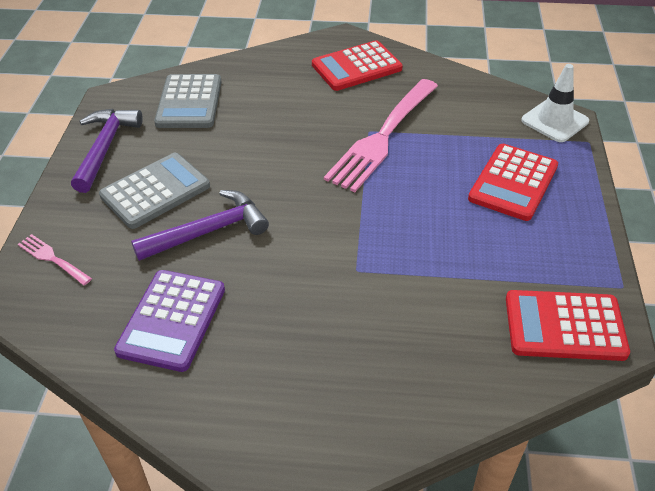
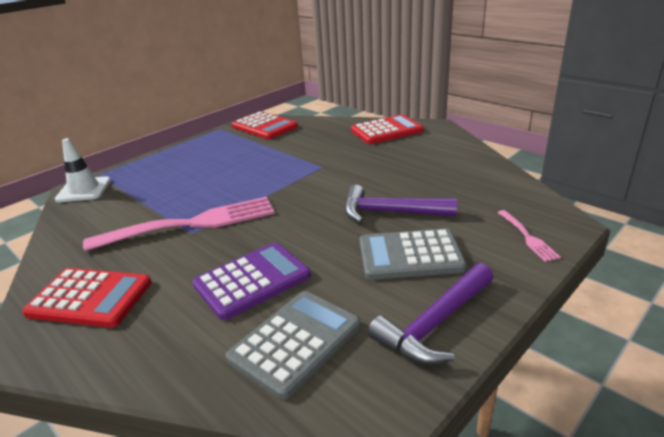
camera: 140 degrees left, 15 degrees down
(172, 320) = (450, 179): purple calculator -> purple calculator (252, 280)
(513, 183) = (177, 171): red calculator -> red calculator (386, 130)

